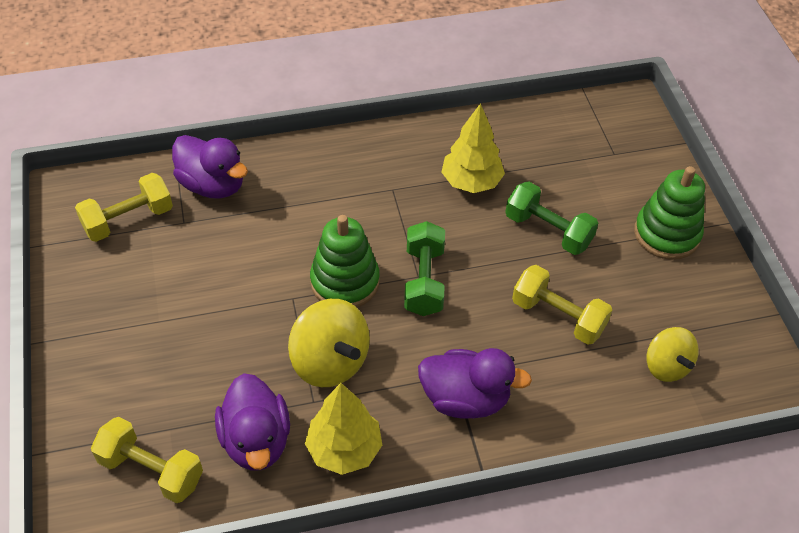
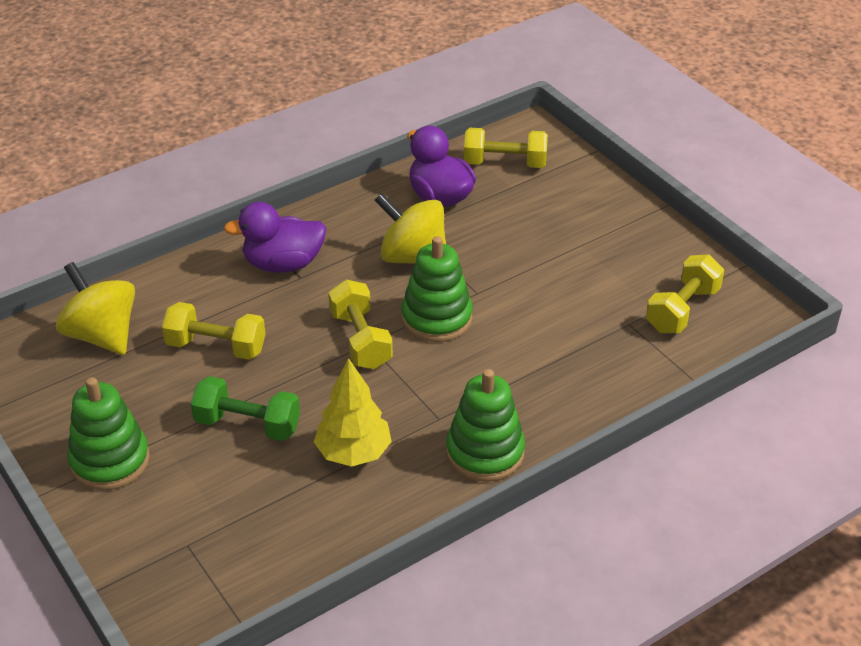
camera: 160 degrees right, 10 degrees down
(213, 185) = (631, 365): purple duck -> none
(344, 449) = (368, 209): yellow tree -> none
(372, 152) = (485, 452): none -> green stacking toy
(424, 281) = (360, 340): green dumbbell -> yellow dumbbell
(666, 366) = (102, 335): yellow spinning top -> yellow spinning top, size x1.55

